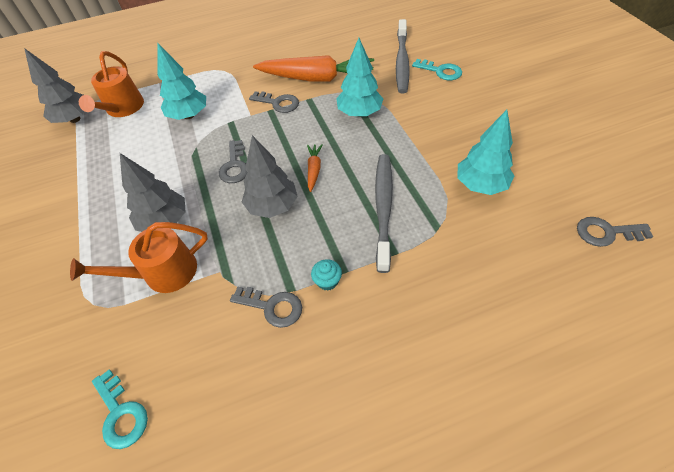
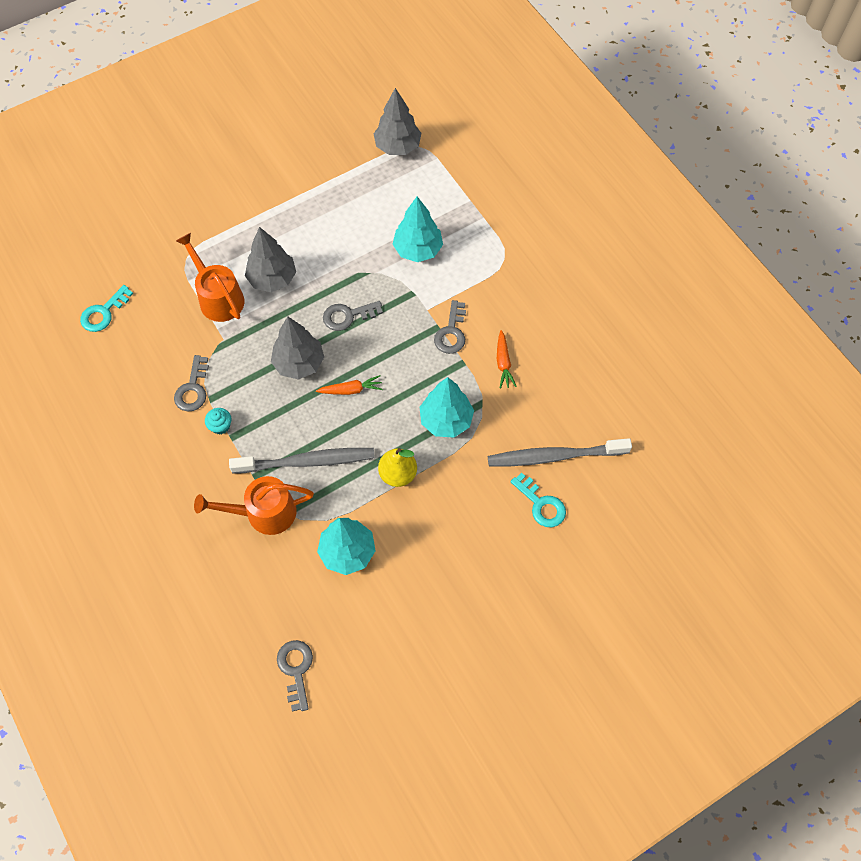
camera: 75 degrees right, 10 degrees up
(123, 108) = (420, 183): orange watering can -> orange watering can (264, 513)
(316, 78) = (503, 363): orange carrot -> orange carrot, size x0.44
(405, 145) = (398, 474): none -> yellow pear
(441, 71) = (541, 504): turquoise key -> turquoise key turned 60 degrees counterclockwise

